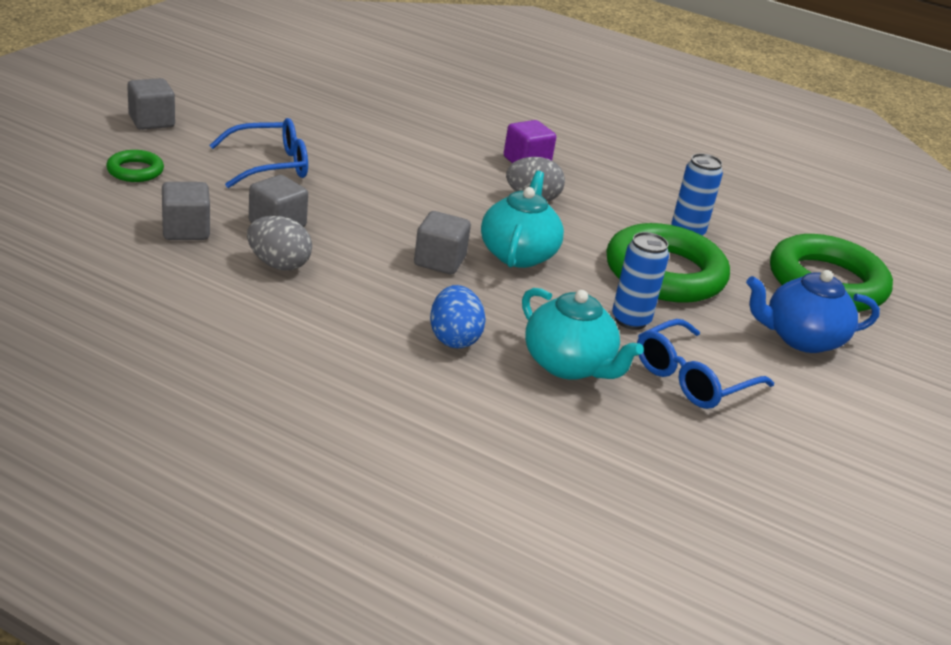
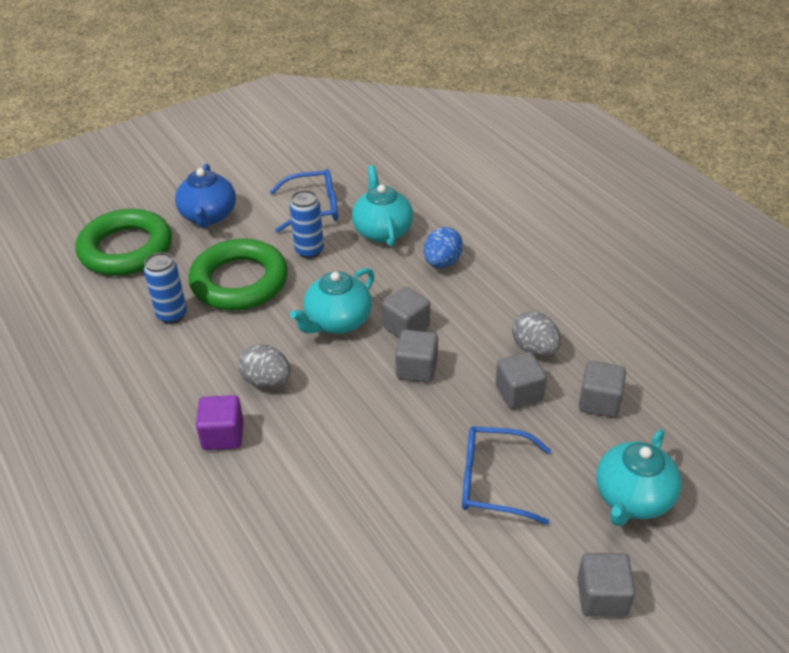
camera: 145 degrees left, 10 degrees up
(135, 171) = (632, 498): green ring -> turquoise teapot
(398, 228) = (416, 369): none -> grey cube
(801, 338) = (208, 216): blue teapot -> blue teapot turned 60 degrees clockwise

